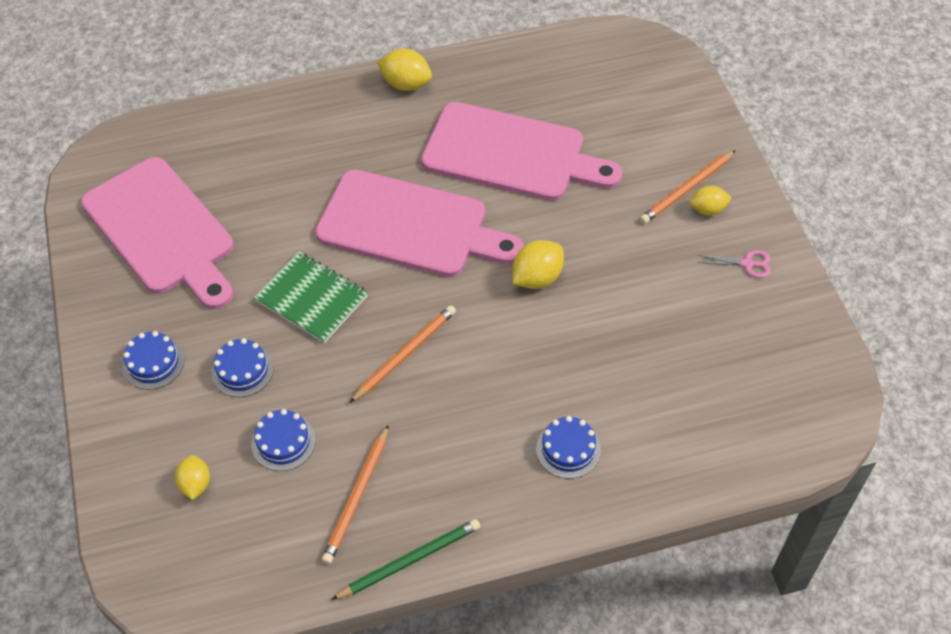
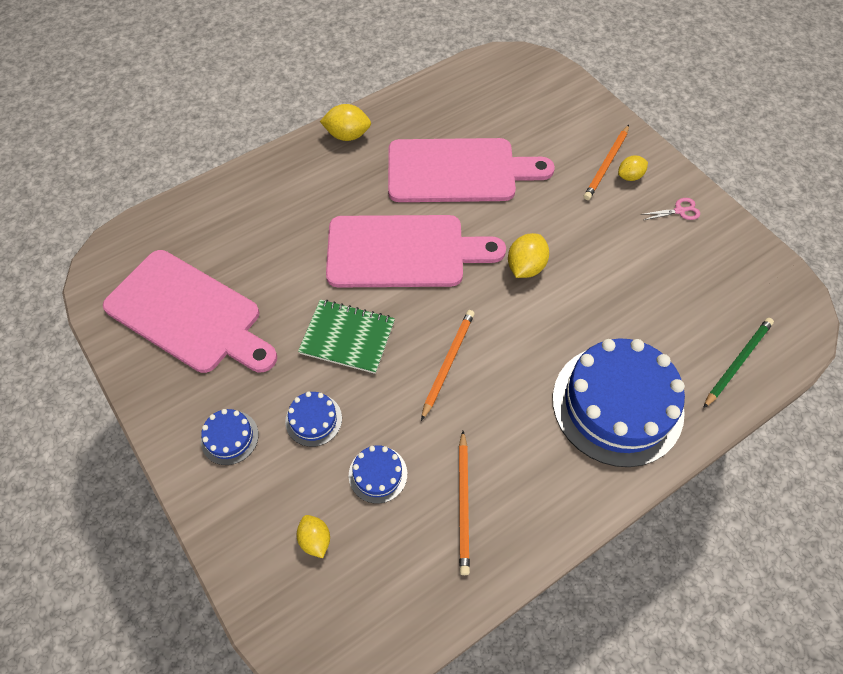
camera: 20 degrees left, 5 degrees up
(409, 560) = (534, 547): green pencil -> green pencil (737, 362)
(568, 449) = (617, 404): blue cake -> blue cake, size x2.33

